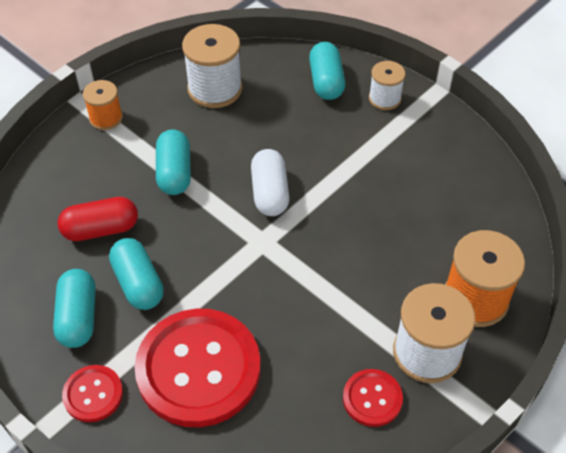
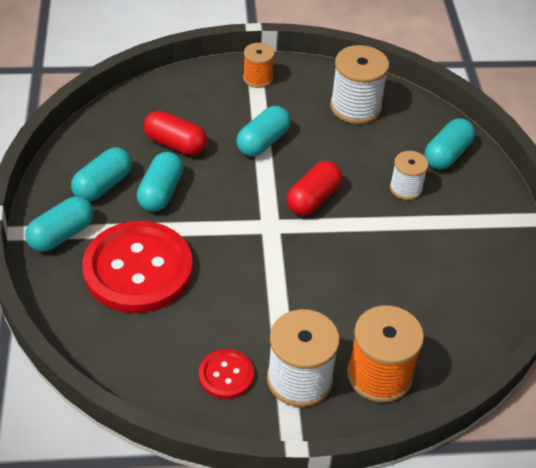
camera: 40 degrees right, 5 degrees down
(93, 394) = (61, 235): red button -> turquoise capsule
(270, 193) = (313, 199): white capsule -> red capsule
(385, 98) = (480, 196): white spool -> white spool (406, 188)

